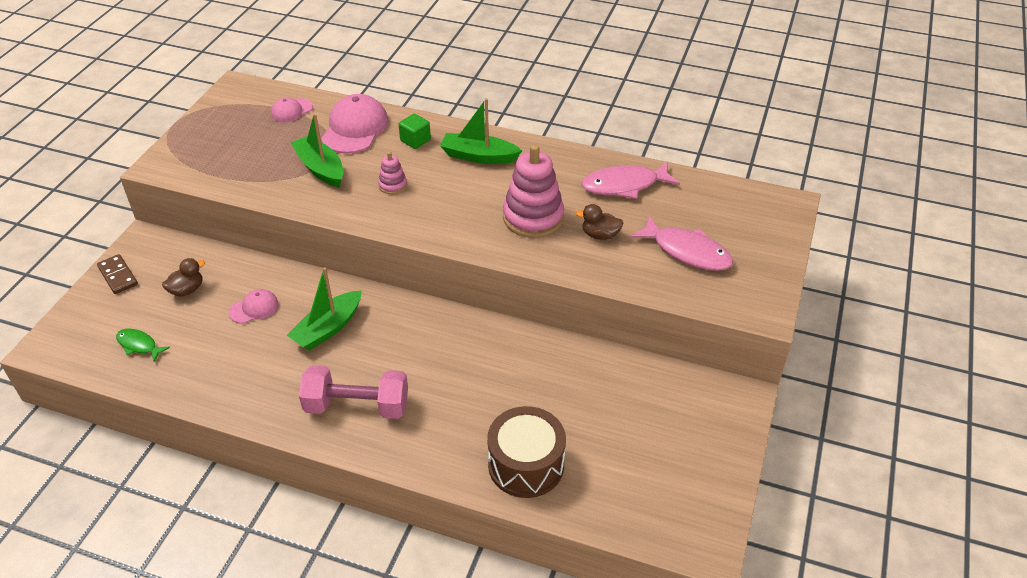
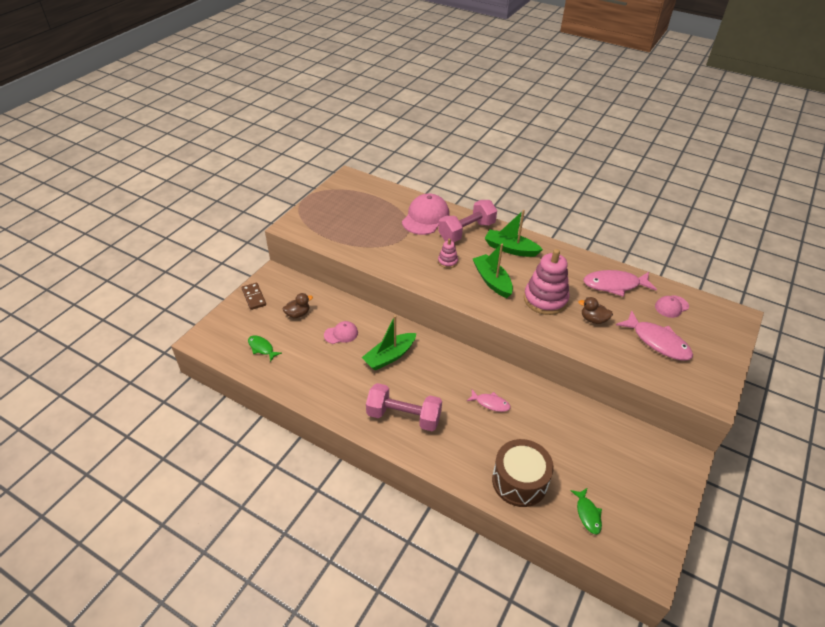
camera: 10 degrees right, 0 degrees up
(291, 110) = (383, 199): pink cap -> pink cap (671, 306)
(320, 169) = (399, 243): green boat -> green boat (492, 281)
(415, 140) = (466, 231): green cube -> pink dumbbell
(476, 369) = (490, 403): none -> pink fish
(620, 491) = (587, 514): none -> green fish

